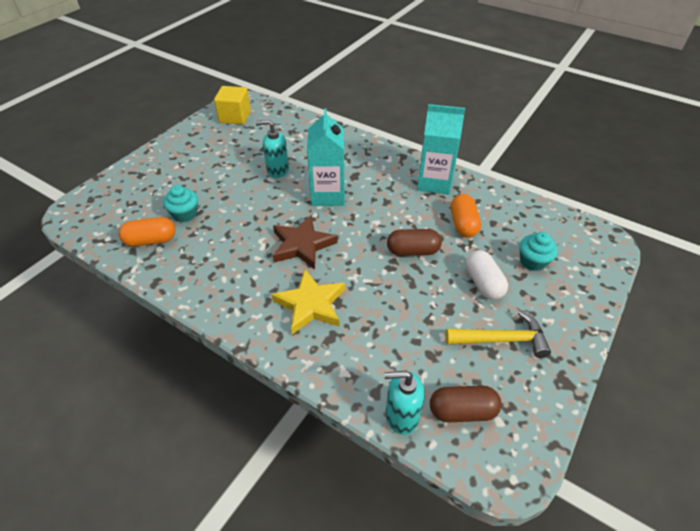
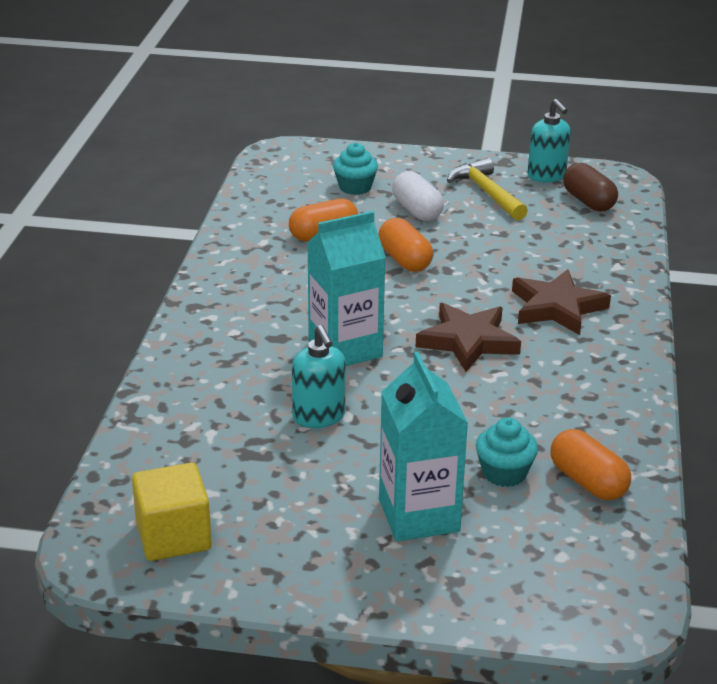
camera: 115 degrees left, 15 degrees down
(311, 304) = (556, 307): yellow star -> brown star
(401, 415) = (627, 228): turquoise soap dispenser -> turquoise soap dispenser (546, 176)
(412, 251) = (404, 260): brown capsule -> orange capsule
(434, 182) = (247, 268): turquoise carton -> turquoise carton (419, 515)
(483, 283) = (417, 211): white capsule -> white capsule turned 75 degrees counterclockwise

